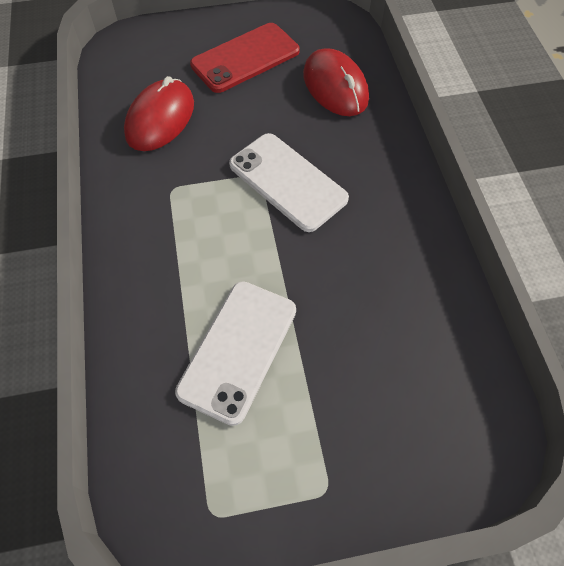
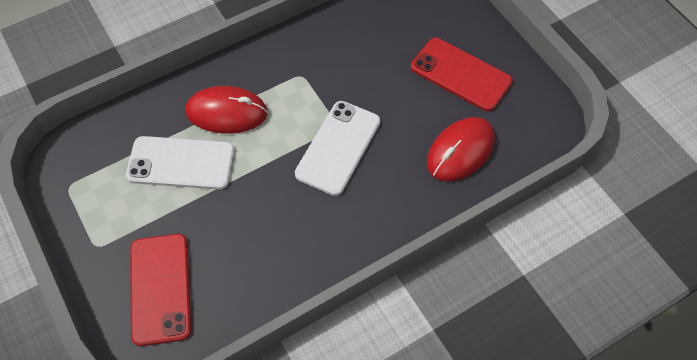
camera: 70 degrees right, 0 degrees up
(160, 119) = (365, 42): red mouse -> red mouse (227, 112)
(415, 418) = (160, 288): none -> red phone

